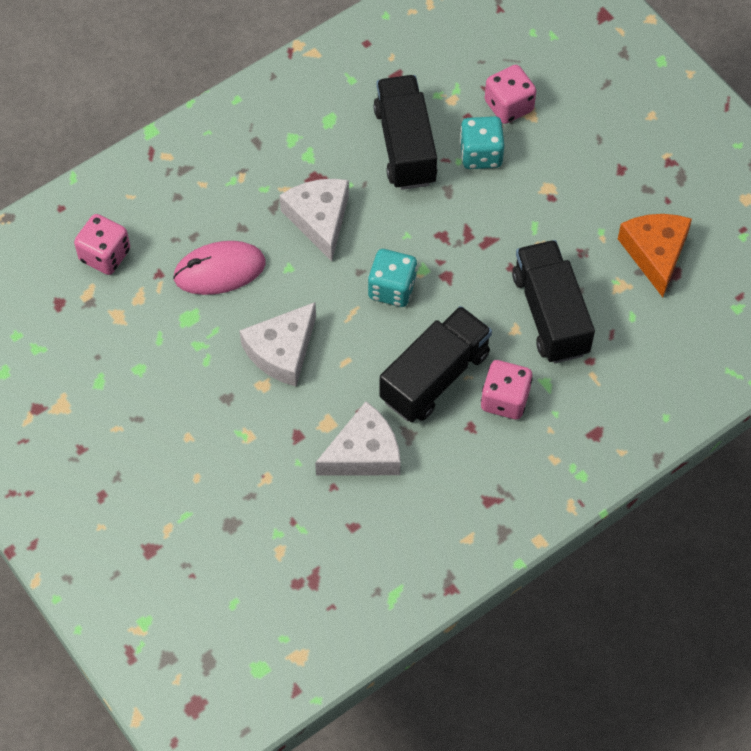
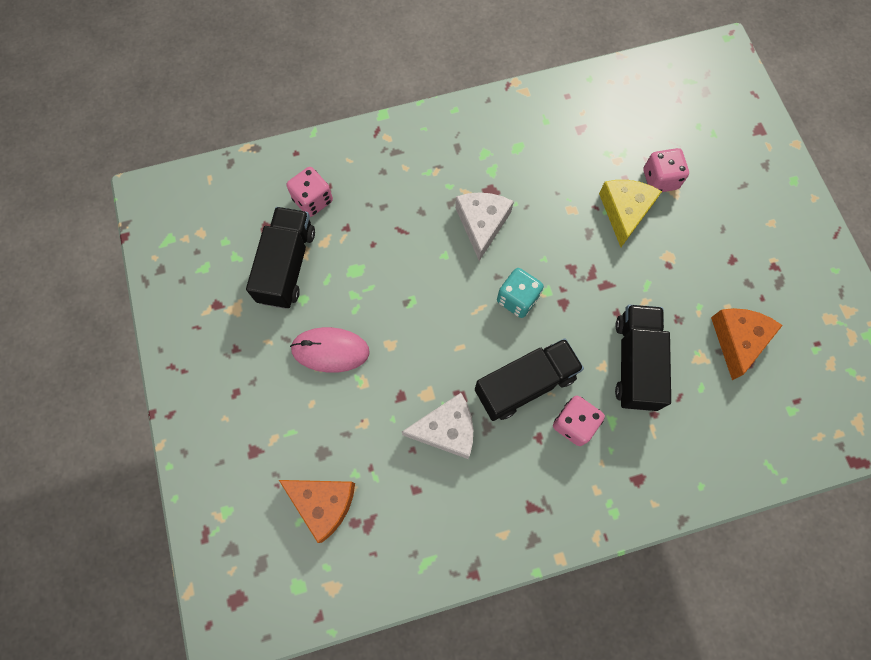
camera: 20 degrees right, 10 degrees up
(219, 270) = (392, 240): pink mouse -> pink mouse (330, 350)
(253, 575) = (323, 503): none -> orange cheese
(282, 351) = (414, 322): white cheese -> none
(405, 146) = (568, 186): black truck -> black truck (287, 266)
(481, 154) = (624, 212): turquoise dice -> yellow cheese

